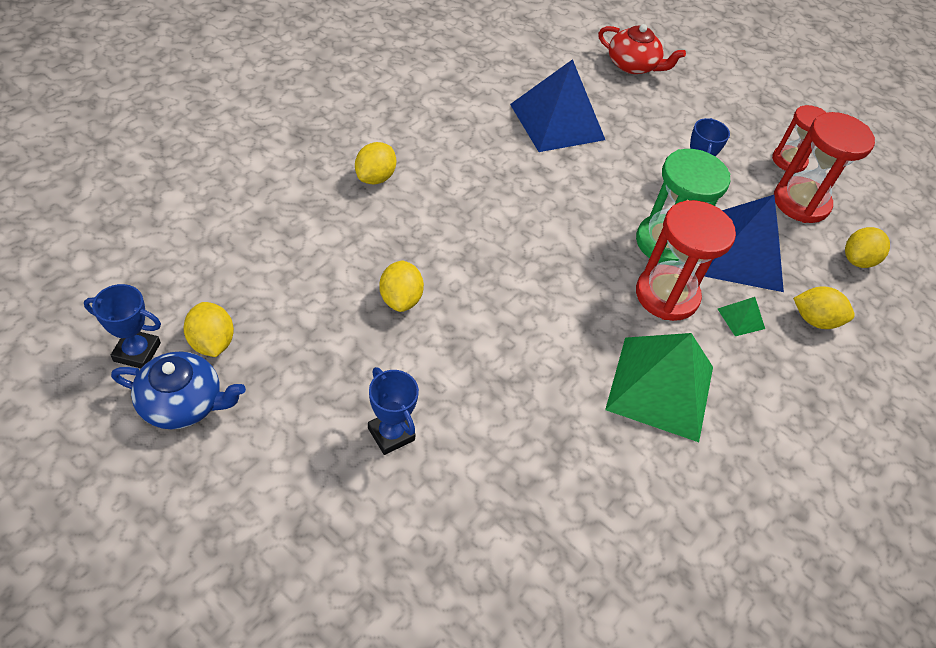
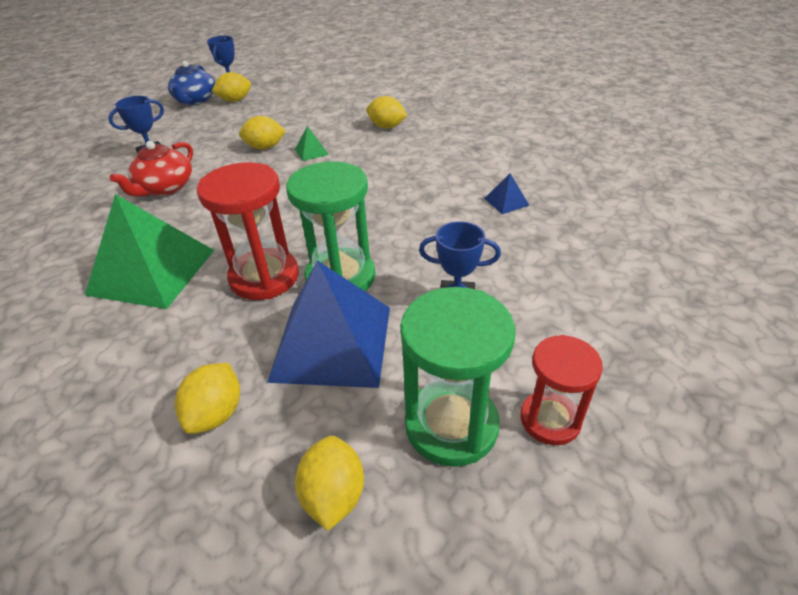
camera: 95 degrees right, 10 degrees down
(557, 122) = (506, 201): blue pyramid -> blue pyramid, size x0.41
(633, 65) = (661, 253): red teapot -> red teapot (165, 188)
(741, 318) = (227, 335): green pyramid -> green pyramid (311, 152)
(801, 202) = (451, 425): red hourglass -> green hourglass
(857, 260) = (333, 495): yellow lemon -> yellow lemon turned 45 degrees clockwise

